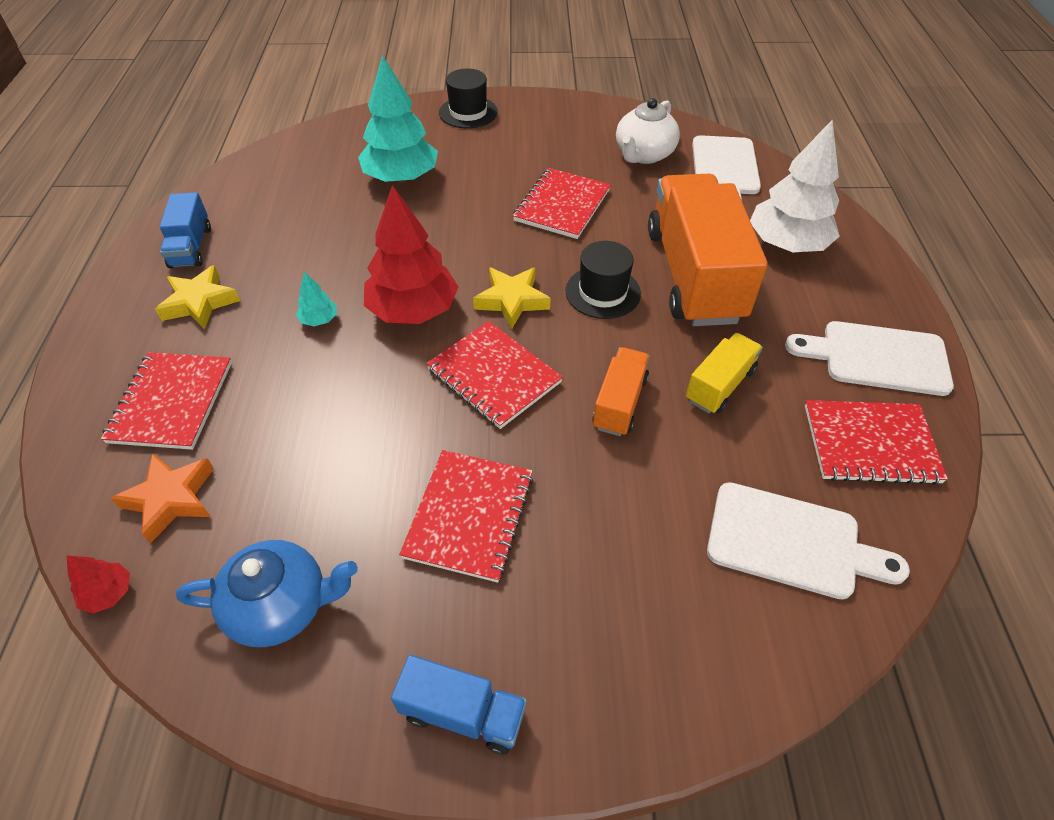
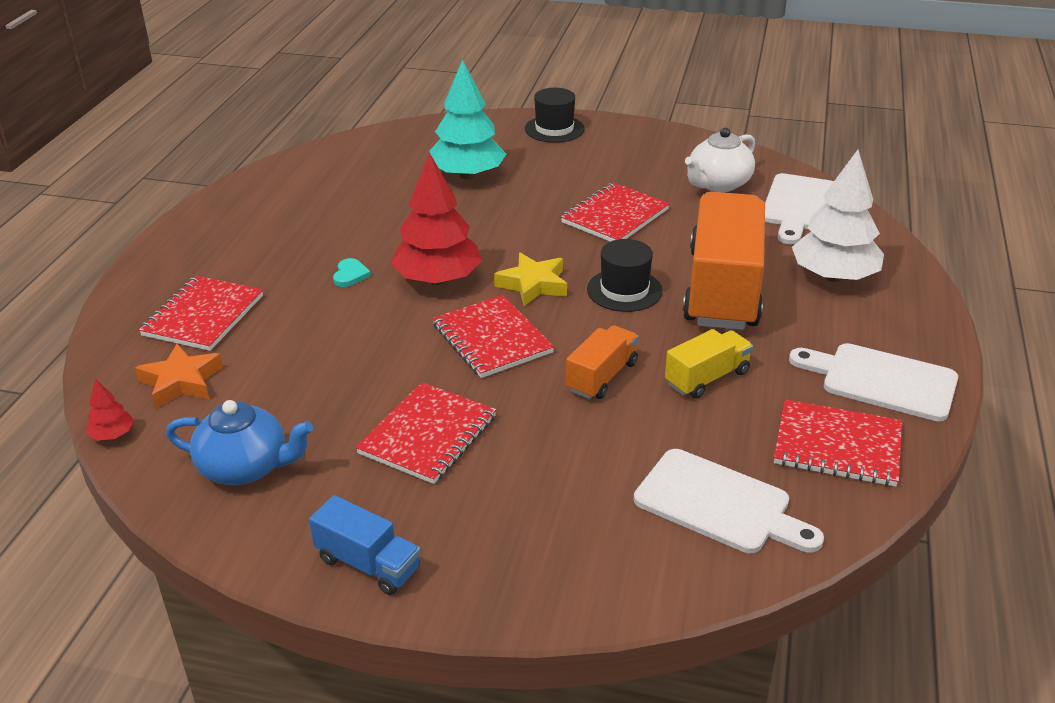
camera: 15 degrees right, 15 degrees down
(191, 247) = (257, 206): blue truck -> none
(199, 302) = (250, 248): yellow star -> none
(319, 320) = (350, 275): turquoise tree -> turquoise heart

